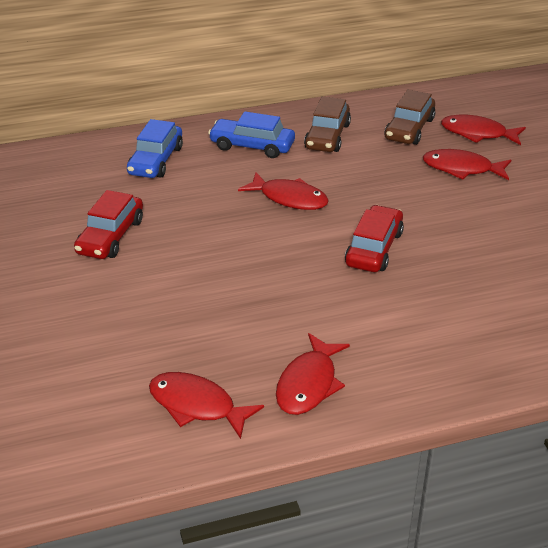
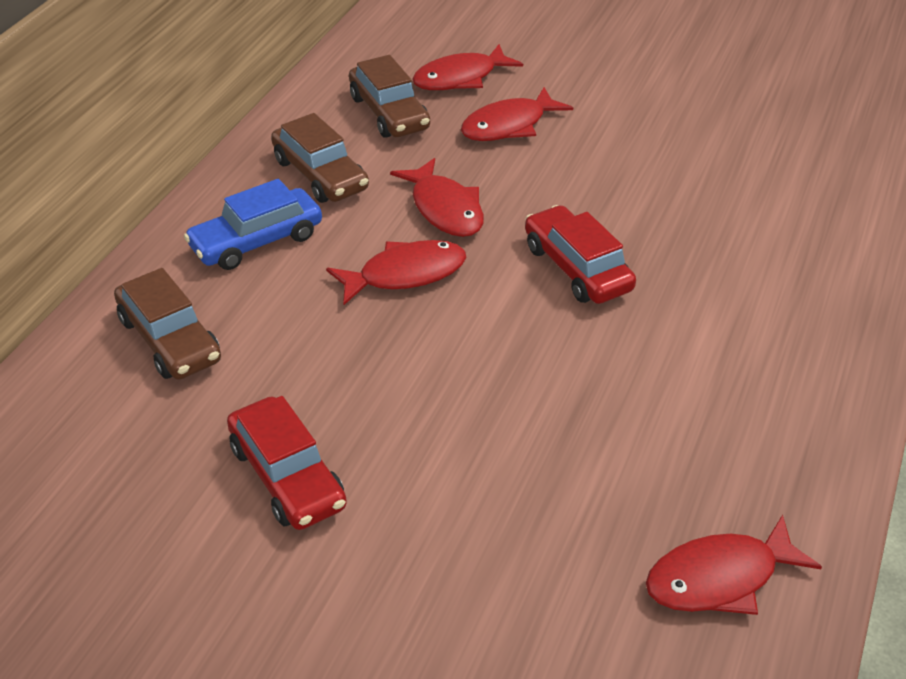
camera: 50 degrees left, 5 degrees up
(156, 161) = (170, 339): blue car -> brown car
(308, 384) = (764, 457): red fish -> red fish (445, 209)

